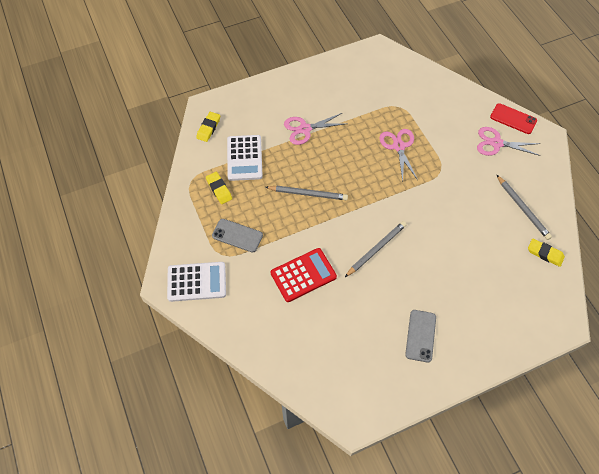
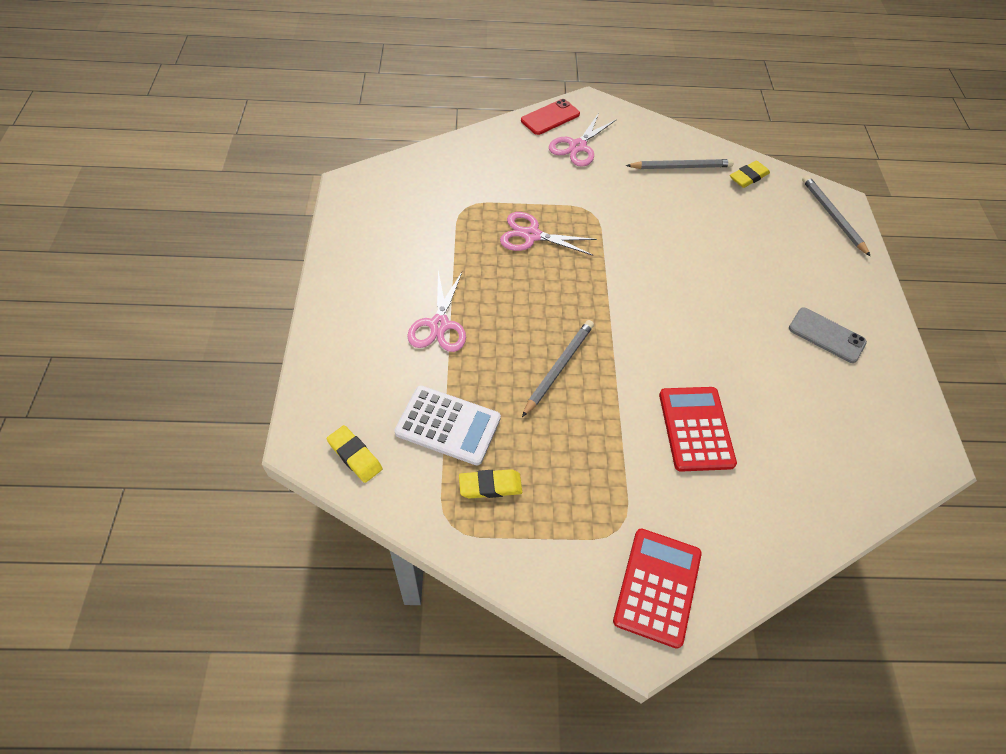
camera: 70 degrees left, 5 degrees down
(197, 282) = (657, 587): white calculator -> red calculator
(237, 235) = (592, 491): grey phone -> none
(376, 249) = (684, 327): grey pencil -> grey pencil (833, 216)

